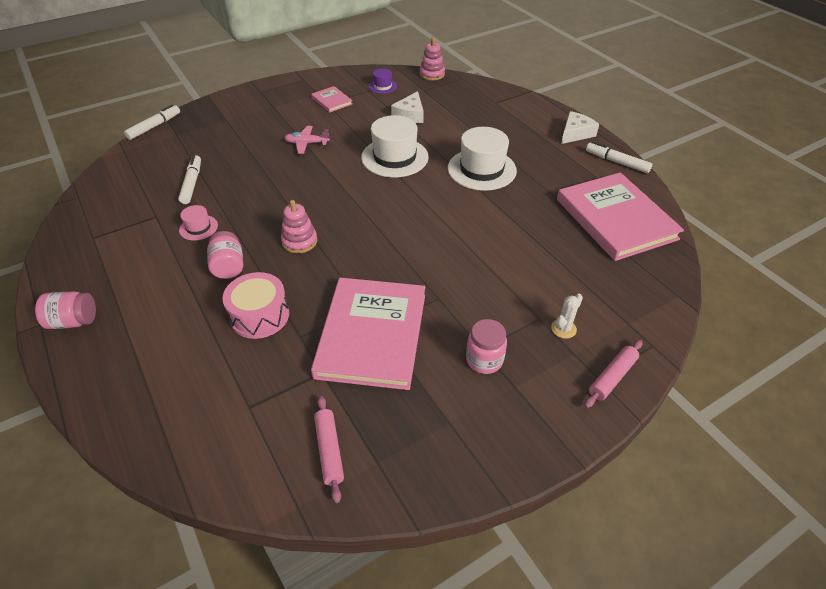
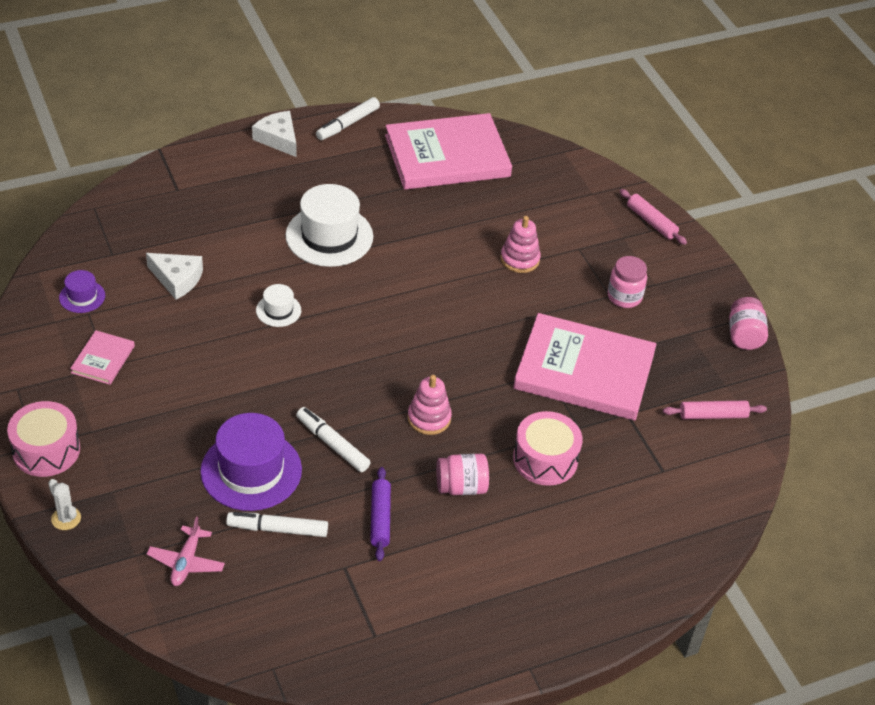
camera: 85 degrees left, 0 degrees up
(73, 321) = (530, 633): pink jar -> pink jar (744, 336)
(154, 126) = (98, 586): white marker -> white marker (332, 444)
(198, 228) = (380, 518): pink hat -> purple rolling pin
(243, 166) = (251, 470): none -> purple hat
(257, 95) = (46, 450): none -> pink drum
(306, 143) = (215, 397): pink plane -> pink plane (186, 562)
(332, 101) = (103, 359): pink book -> pink book turned 45 degrees counterclockwise
(394, 157) = (278, 310): white hat -> white hat, size x0.49
(432, 74) = (68, 237): pink stacking toy -> pink stacking toy (520, 259)
(563, 329) = (593, 236): white cactus -> white cactus (66, 518)

